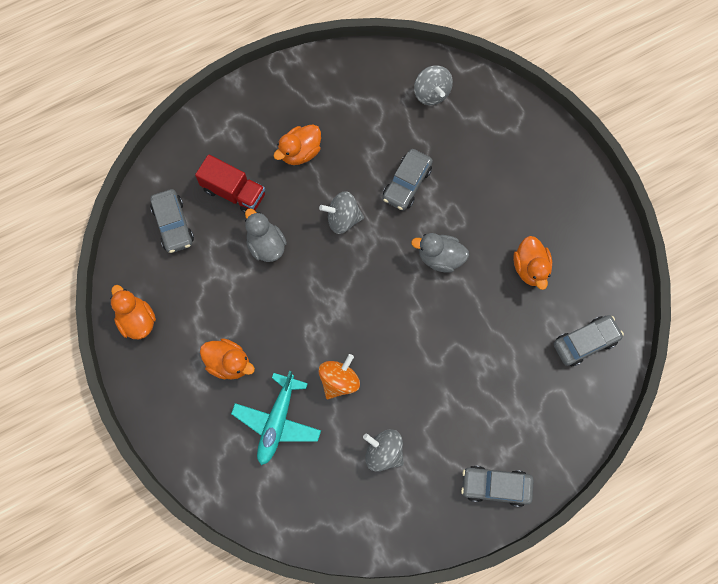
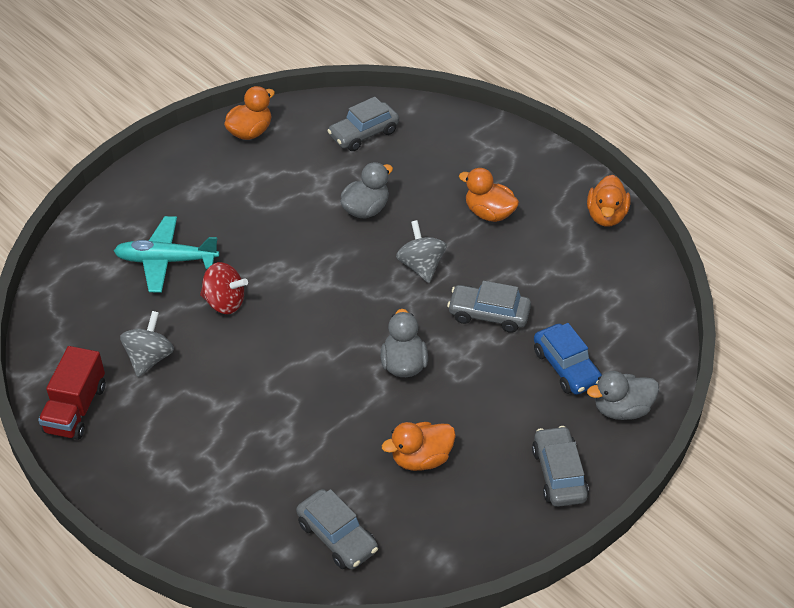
camera: 75 degrees right, 25 degrees down
(229, 363) = (222, 209): orange duck -> orange duck (606, 216)
(234, 192) = (418, 171): red truck -> red truck (76, 409)
(339, 380) = (225, 302): orange spinning top -> red spinning top
(431, 93) = (621, 314): grey spinning top -> none
(471, 146) = (566, 367): none -> blue car
(495, 486) = (128, 472): grey car -> grey car (558, 474)
(517, 122) = (621, 409): none -> grey duck

